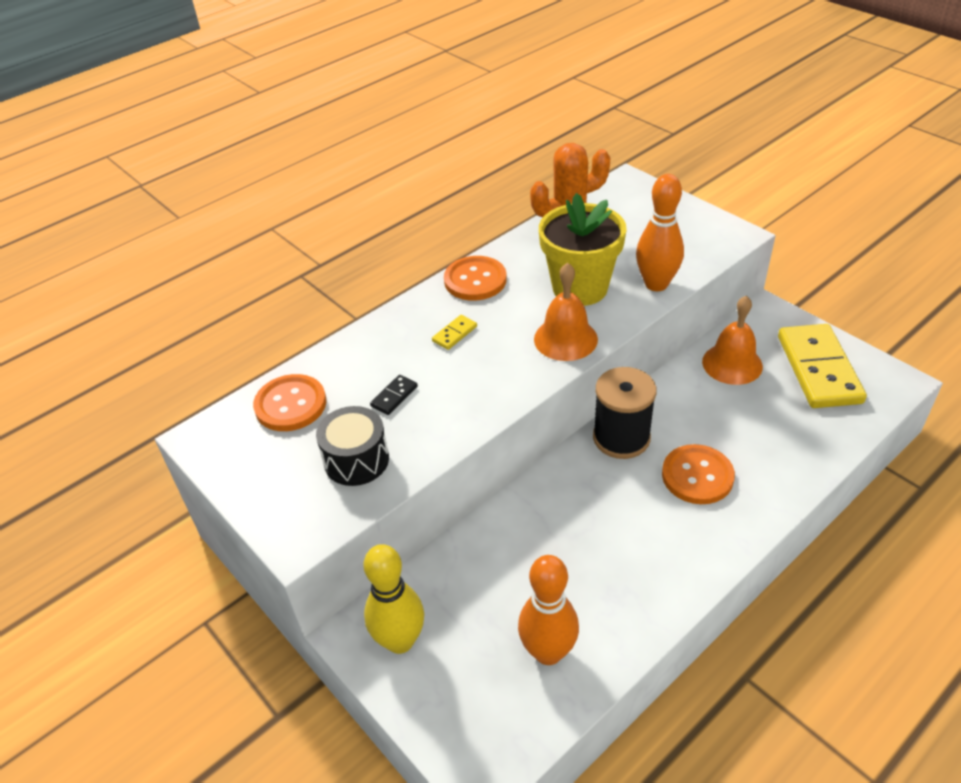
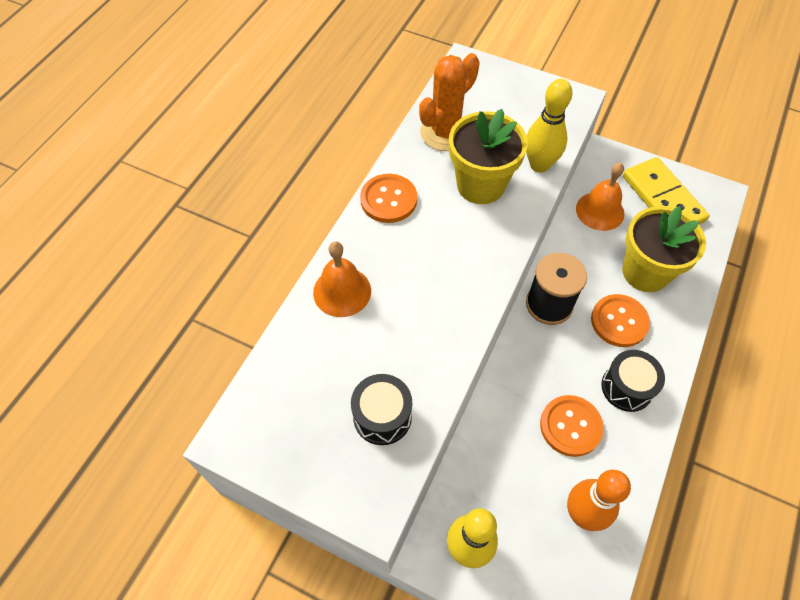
camera: 25 degrees left, 15 degrees up
(290, 405) = (293, 379): orange button -> orange button (570, 426)
(394, 396) = (381, 341): black domino -> none
(454, 334) = (399, 261): yellow domino -> none
(565, 339) = (494, 240): orange bell -> orange bell (342, 291)
(656, 284) = (539, 165): orange bowling pin -> yellow bowling pin
(671, 543) = (627, 387): none -> black drum
(757, 436) = (645, 272): none -> yellow flower pot

